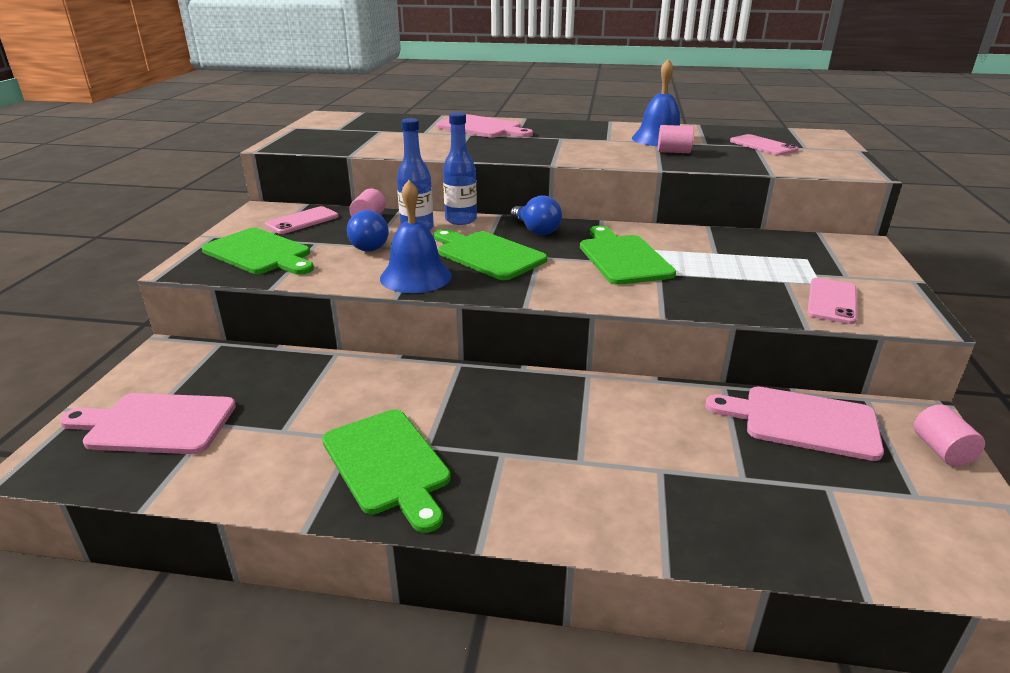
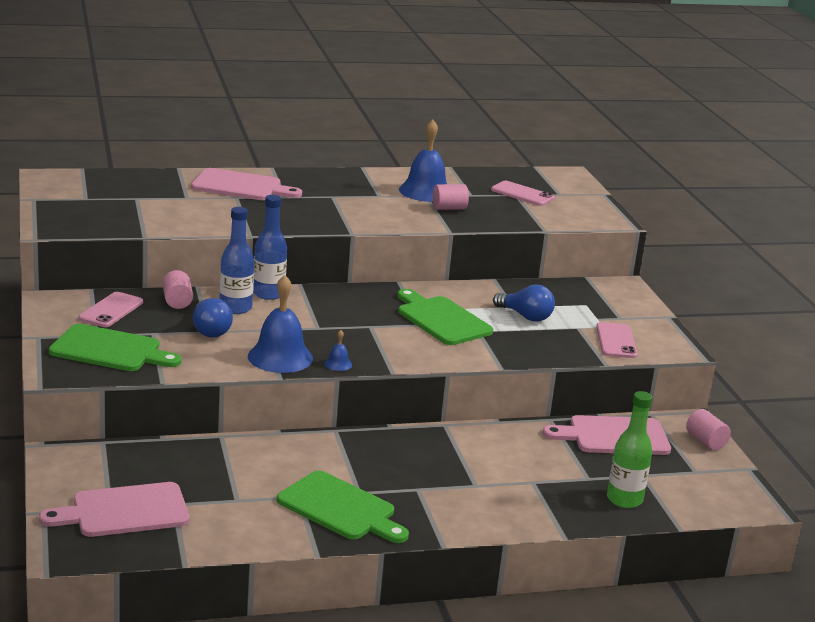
camera: 25 degrees left, 5 degrees down
(471, 290) = (338, 364): none -> blue bell
(487, 255) = (324, 329): green cutting board -> none
(536, 230) = (348, 299): blue light bulb -> blue light bulb (525, 316)
(787, 524) = (624, 499): none -> green bottle

